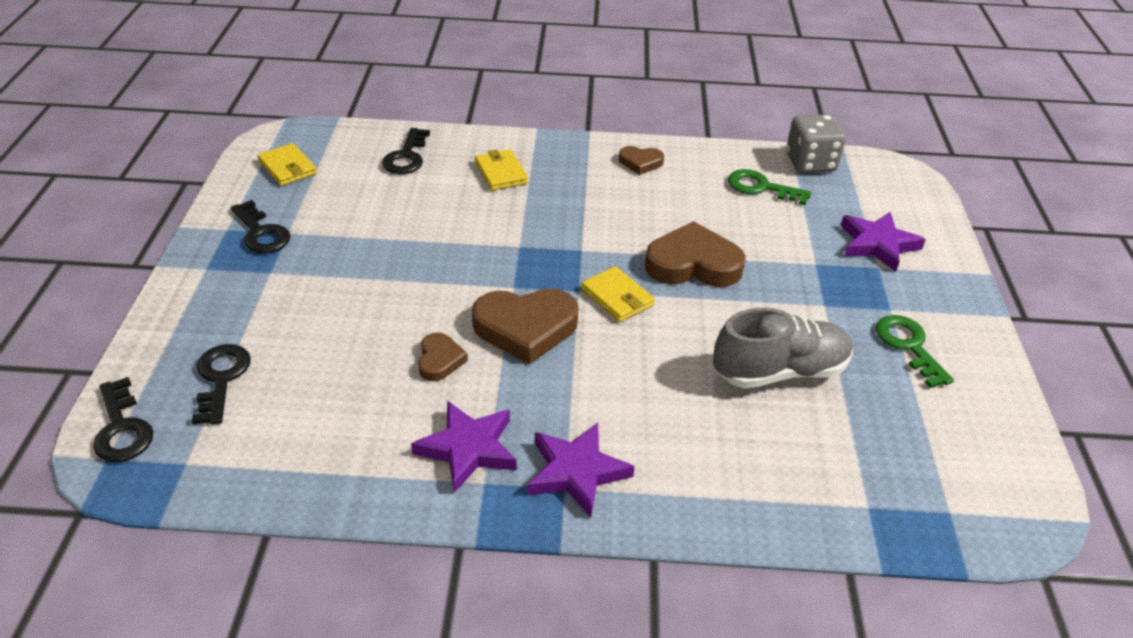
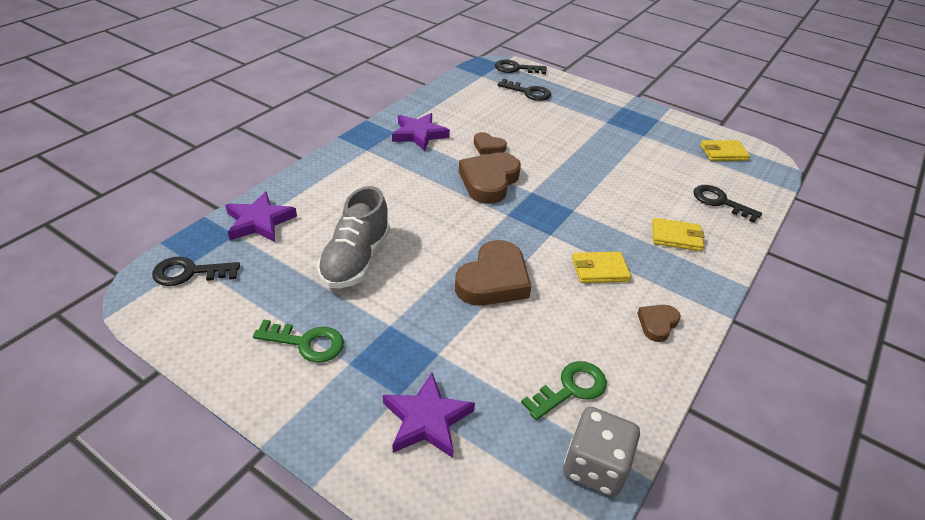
camera: 120 degrees right, 0 degrees up
(261, 233) = (648, 127): black key -> black key (189, 273)
(576, 472) = (371, 156): purple star -> purple star (259, 221)
(617, 297) = (487, 227): yellow wallet -> yellow wallet (599, 270)

